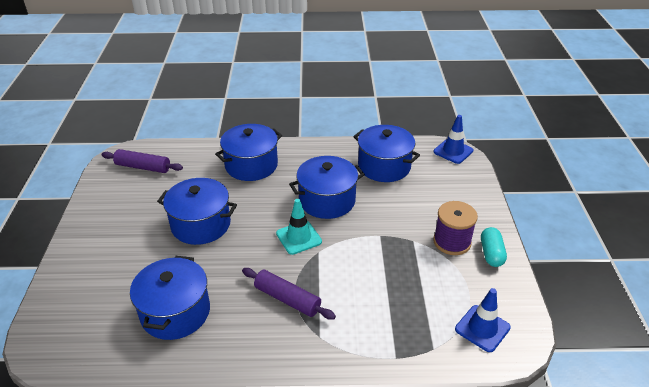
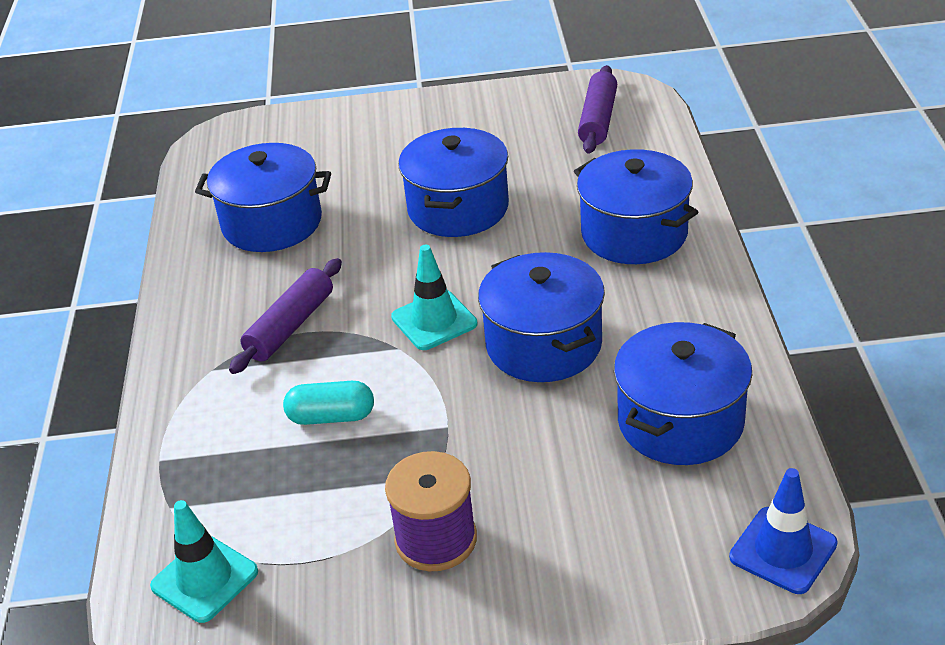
camera: 90 degrees right, 0 degrees up
(482, 328) = (204, 579): blue traffic cone -> turquoise traffic cone
(491, 254) = (402, 607): turquoise capsule -> turquoise capsule (331, 417)

